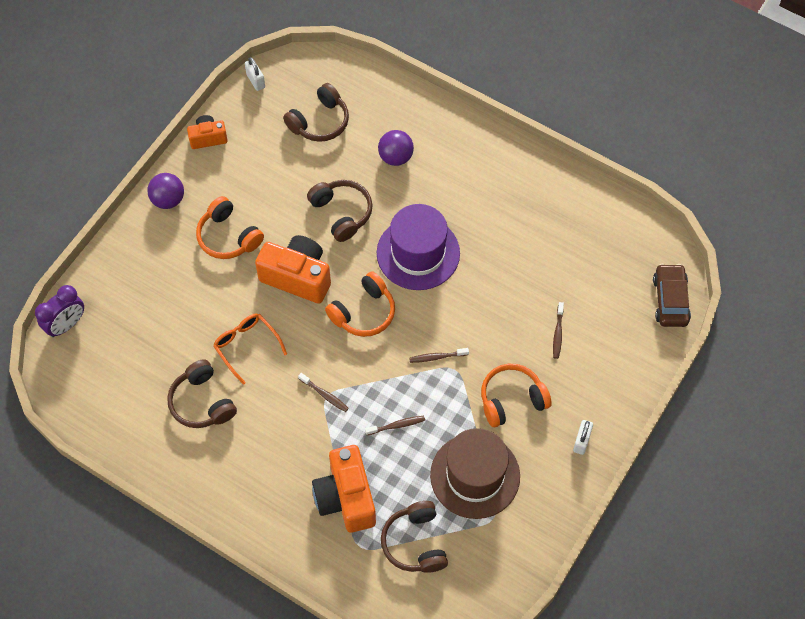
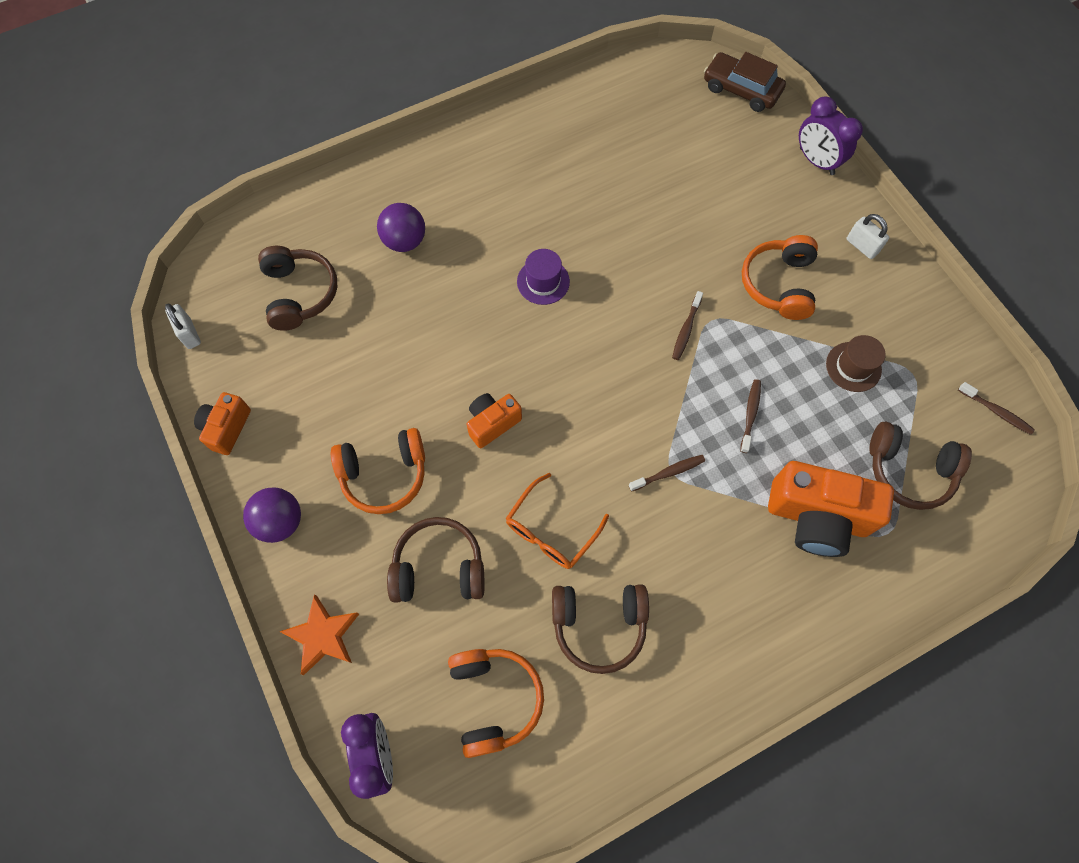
camera: 60 degrees left, 5 degrees up
(115, 260) = (323, 635): none -> orange star
(246, 346) = (551, 530): orange glasses -> orange glasses turned 45 degrees counterclockwise
(255, 81) = (189, 334): white padlock -> white padlock turned 60 degrees clockwise
(297, 277) = (492, 423): orange camera -> orange camera, size x0.55
(341, 213) = (438, 332): brown headphones -> brown headphones (439, 568)
(363, 312) = (584, 375): orange headphones -> orange headphones (494, 699)
(418, 253) = (543, 281): purple hat -> purple hat, size x0.49
(475, 476) = (853, 367): brown hat -> brown hat, size x0.49
(558, 333) = (723, 202): brown toothbrush -> brown toothbrush (996, 412)
(638, 379) = (816, 161): none -> purple clock

